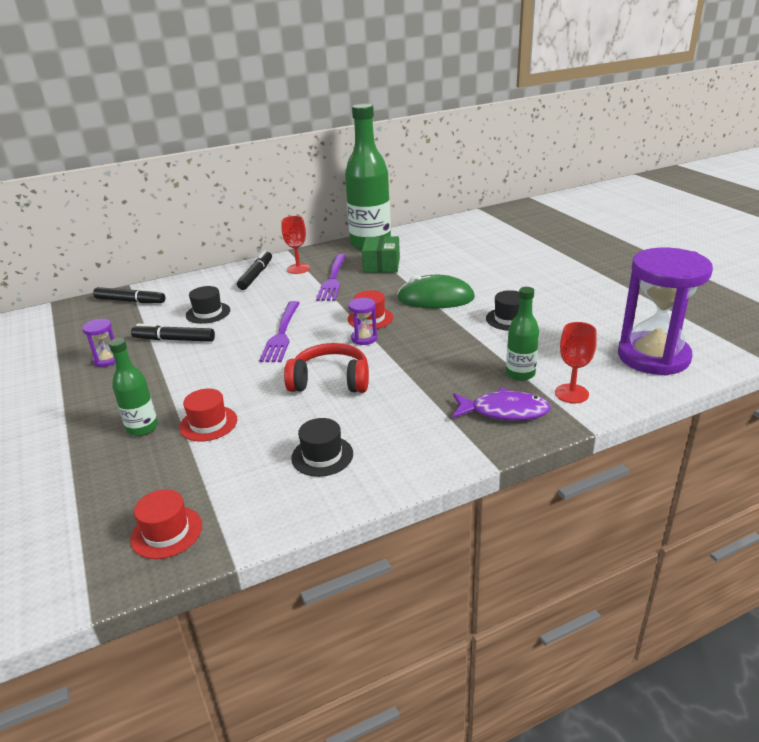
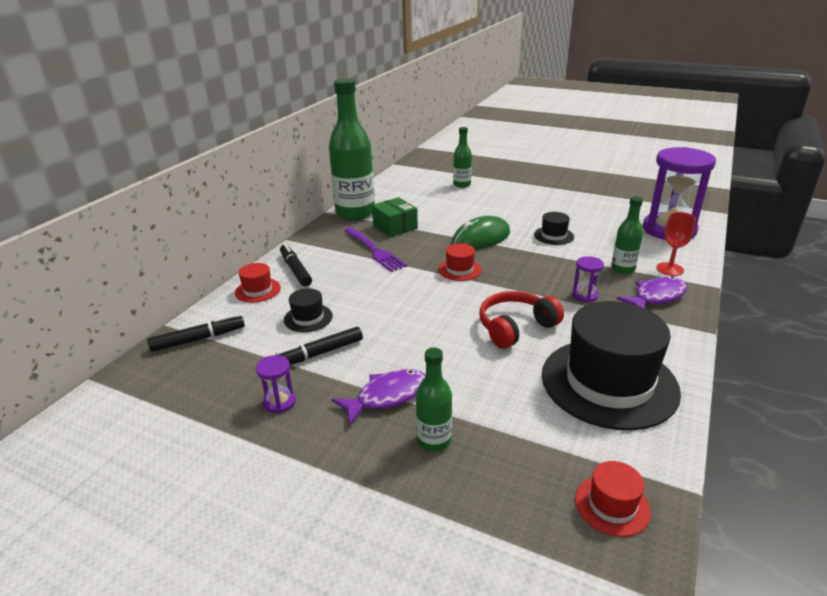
camera: 40 degrees left, 0 degrees up
(165, 386) = (387, 396): none -> purple fish
(208, 423) = (484, 406): red hat -> red hat (258, 290)
(281, 334) = (411, 309): purple fork -> none
(298, 269) = (326, 252): red goblet -> none
(322, 456) = (609, 382): black hat -> black hat, size x2.31
(364, 338) = (482, 286): purple hourglass -> purple hourglass (585, 295)
(507, 244) = (462, 184): none -> green bottle

